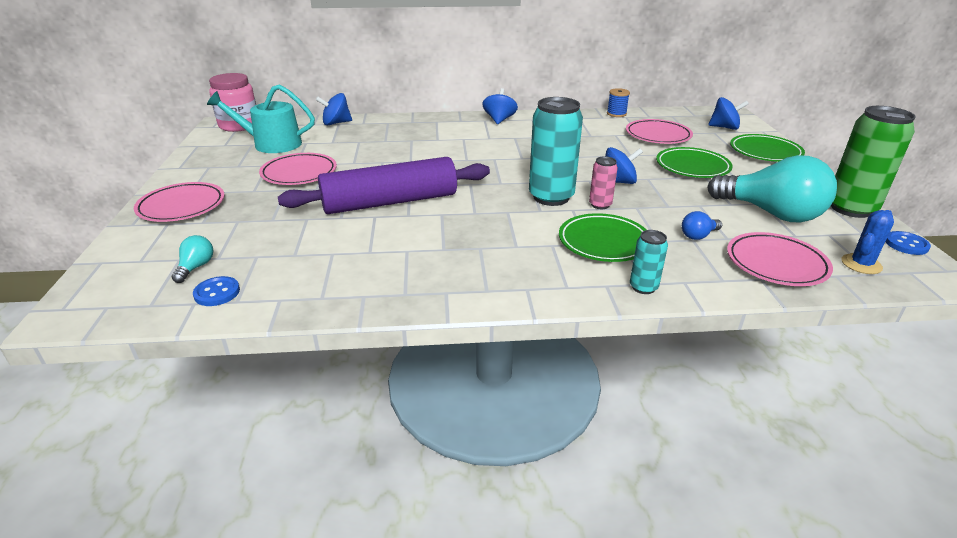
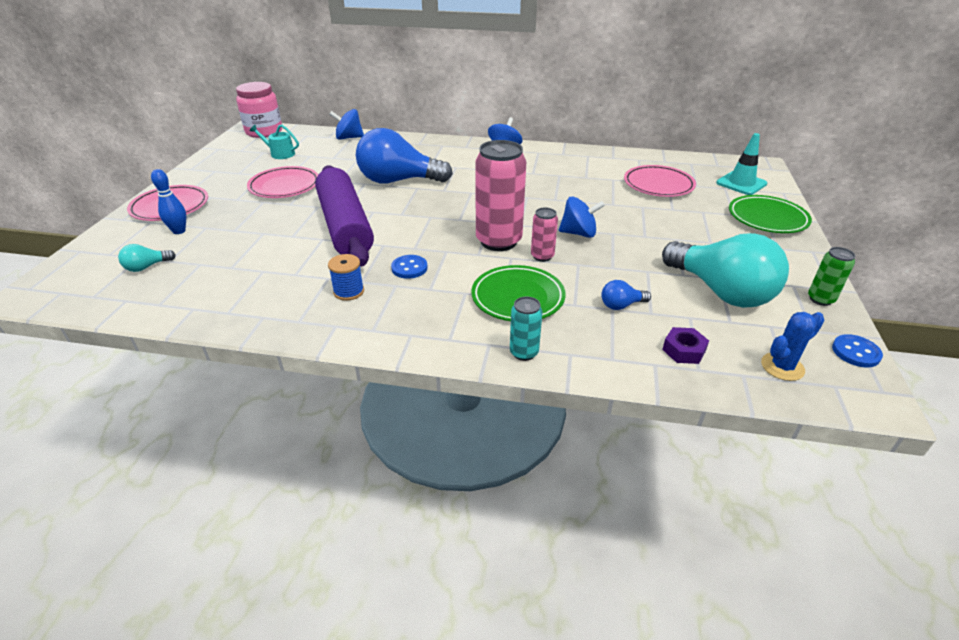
camera: 15 degrees right, 5 degrees up
(196, 267) = (147, 267): turquoise light bulb -> turquoise light bulb turned 150 degrees counterclockwise
(209, 228) = (179, 231): none -> blue bowling pin
(217, 293) = (148, 294): blue button -> blue button (409, 268)
(272, 144) = (280, 154): turquoise watering can -> turquoise watering can, size x0.55
(390, 202) = (345, 226): purple rolling pin -> purple rolling pin turned 75 degrees clockwise
(415, 156) = (398, 181): none -> blue light bulb
(551, 197) = (498, 241): turquoise can -> pink can
(616, 114) = (631, 155): blue spool -> blue spool (349, 291)
(692, 167) = (670, 226): green plate -> none
(724, 127) = (741, 183): blue spinning top -> turquoise traffic cone
(776, 264) = (683, 350): pink plate -> purple nut
(851, 208) = (820, 299): green can -> green can, size x0.49

